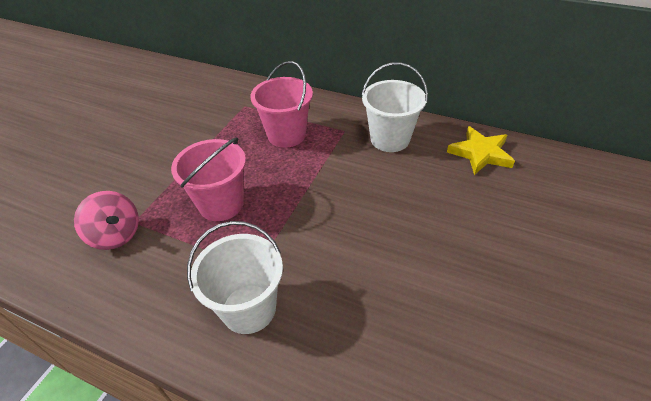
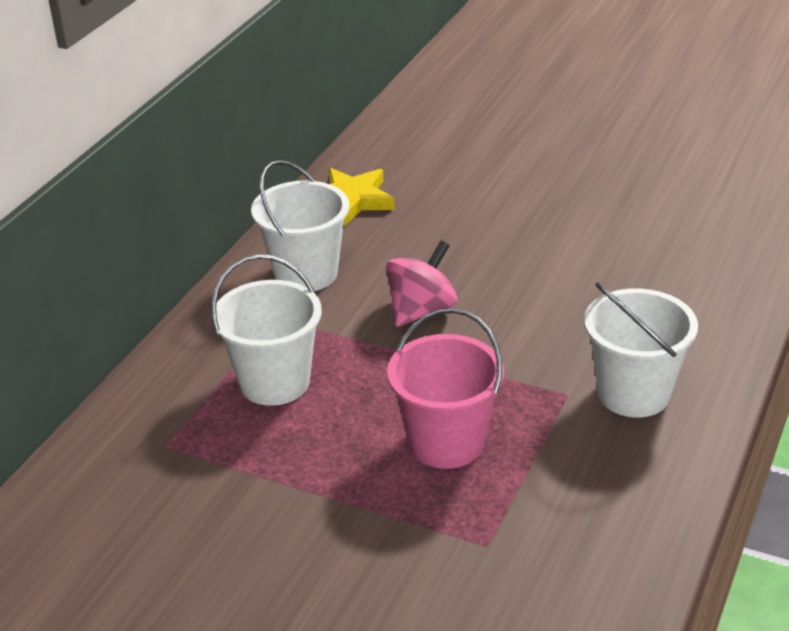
camera: 90 degrees left, 10 degrees down
(116, 235) = (518, 560): pink spinning top -> pink spinning top (421, 310)
(286, 135) = (274, 382): pink bucket -> white bucket

